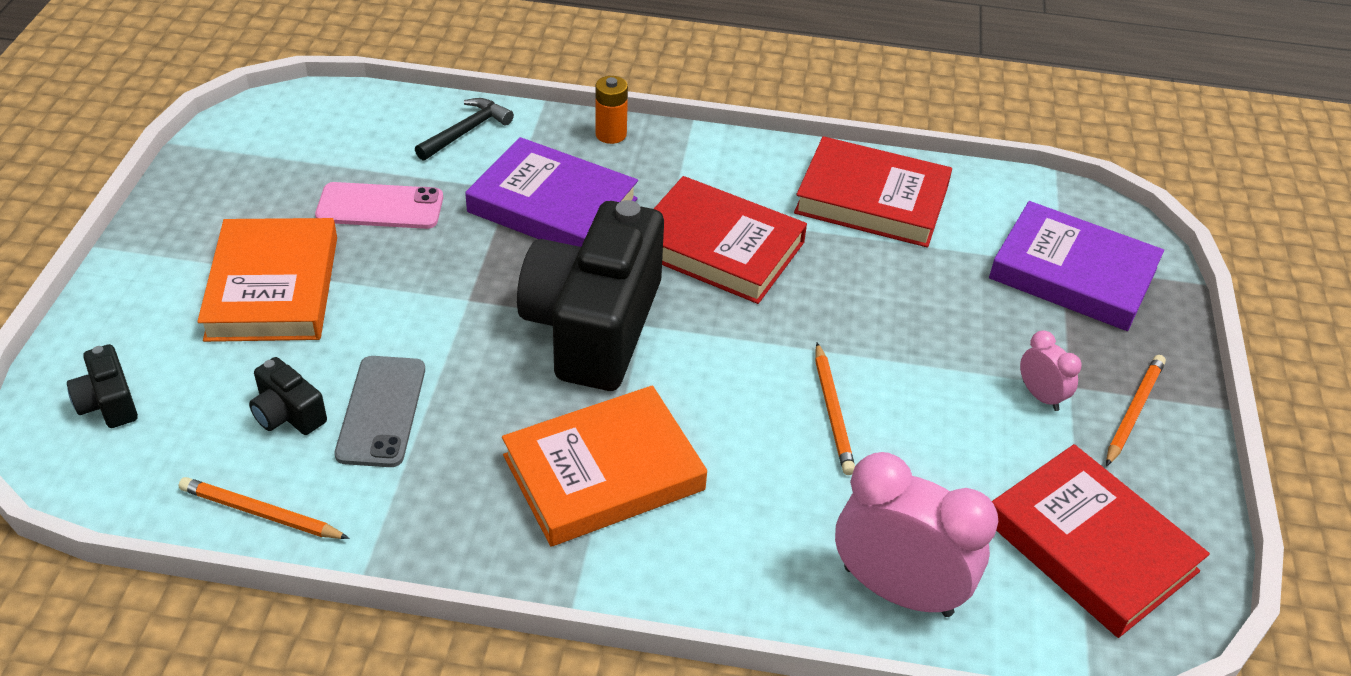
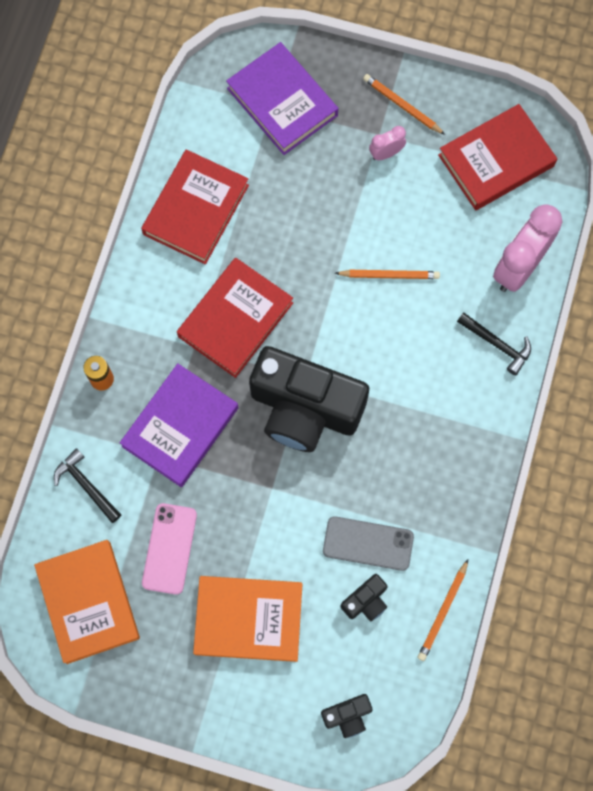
camera: 80 degrees left, 30 degrees up
(603, 473) = (426, 413): orange book -> orange book (88, 602)
(743, 566) = (497, 344): none -> black hammer
(1073, 274) = (282, 102): purple book -> purple book turned 75 degrees counterclockwise

